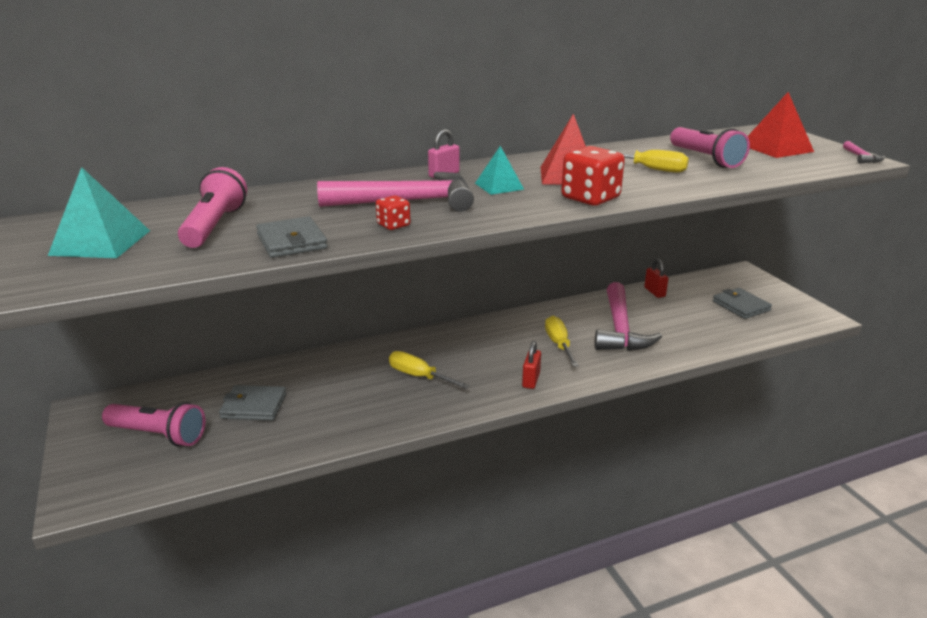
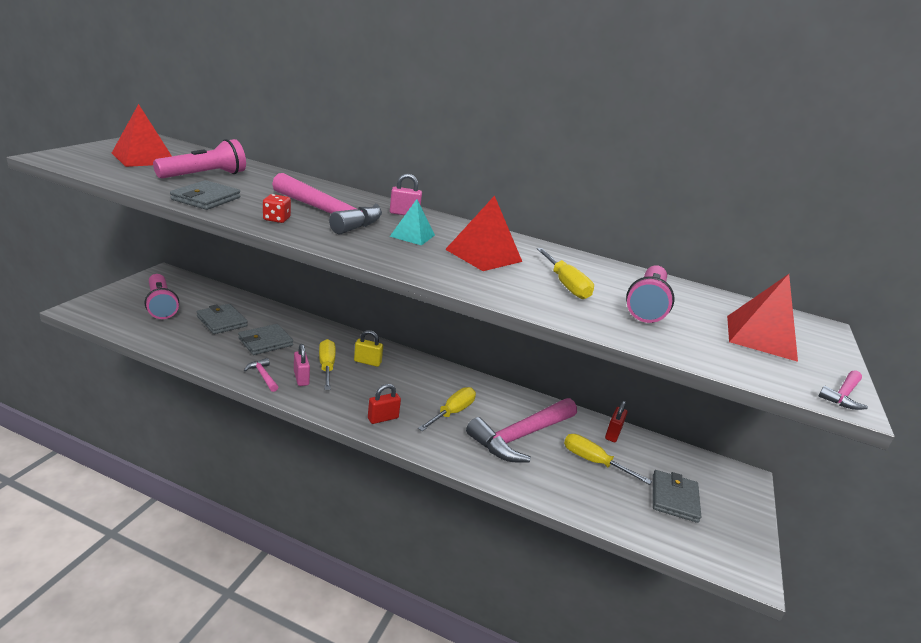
camera: 40 degrees right, 0 degrees up
(101, 242) = (144, 158): turquoise pyramid -> red pyramid
(331, 394) = (265, 342): none -> grey wallet
(391, 418) = (263, 376): none -> pink hammer
(421, 398) = (301, 378): none -> pink padlock
(438, 352) = (367, 362): none -> yellow padlock
(590, 198) = (444, 273): red dice -> none
(677, 315) = (594, 462): none -> yellow screwdriver

